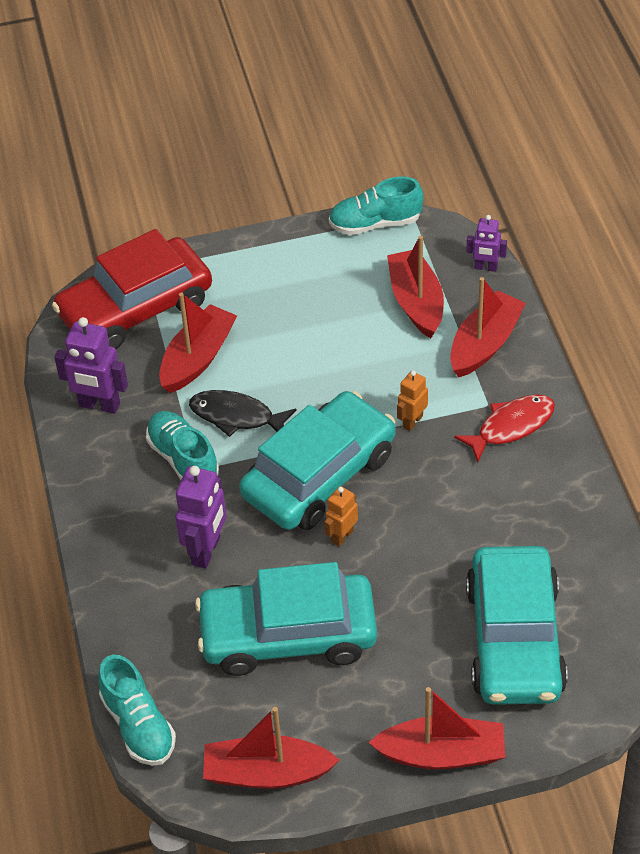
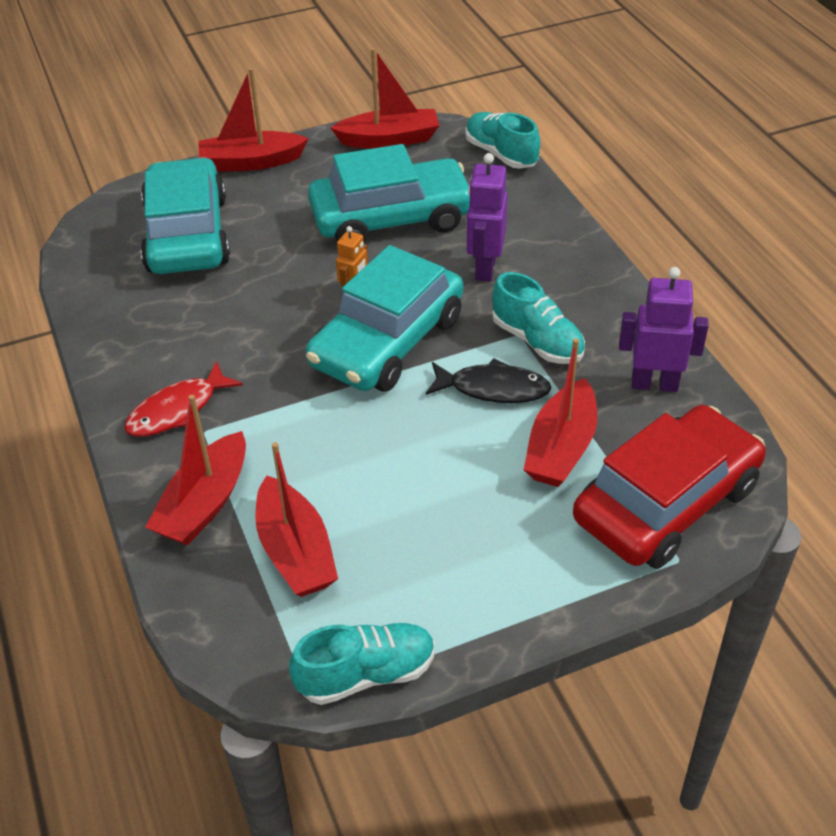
camera: 170 degrees right, 5 degrees down
(412, 421) = (291, 404): orange robot -> none
(485, 267) = (199, 615): purple robot -> none

